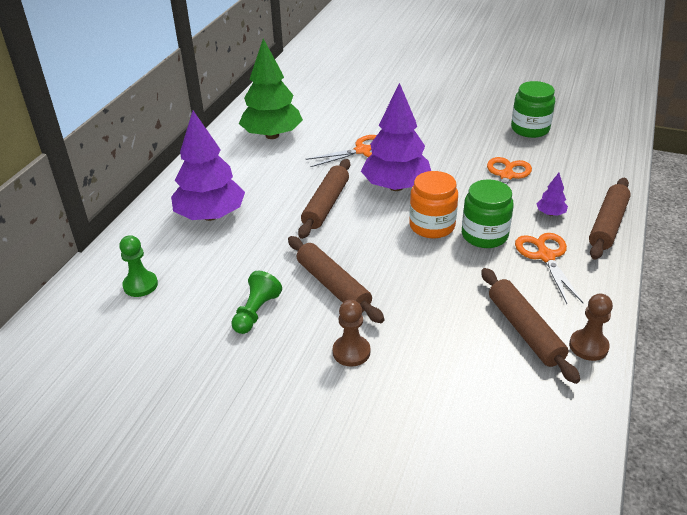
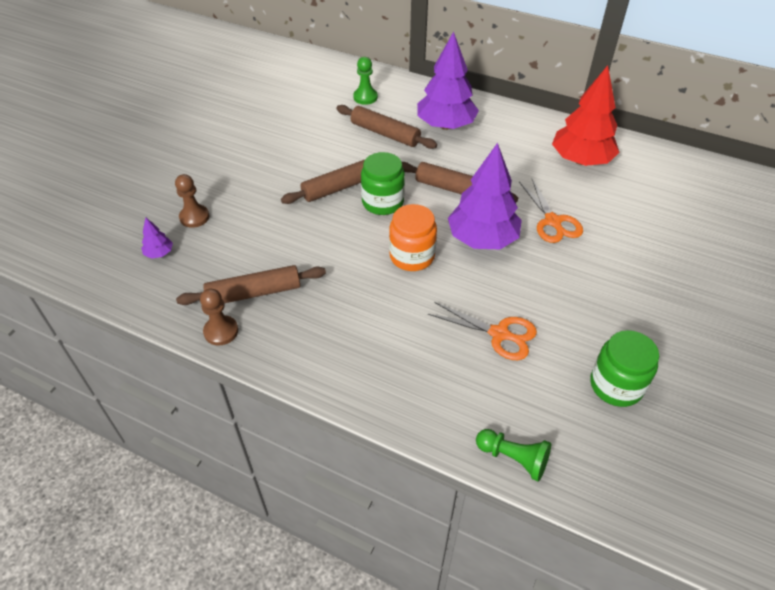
camera: 95 degrees right, 10 degrees up
(256, 312) = (322, 148): green pawn -> green pawn (513, 458)
(272, 135) = (581, 160): green tree -> red tree
(351, 352) = (266, 191): brown pawn -> brown pawn (194, 217)
(484, 235) = (390, 292): green jar -> green jar (383, 202)
(546, 256) = (347, 333): orange scissors -> none
(550, 213) = (420, 356): purple tree -> purple tree (159, 253)
(607, 225) = (392, 405): brown rolling pin -> brown rolling pin (385, 133)

